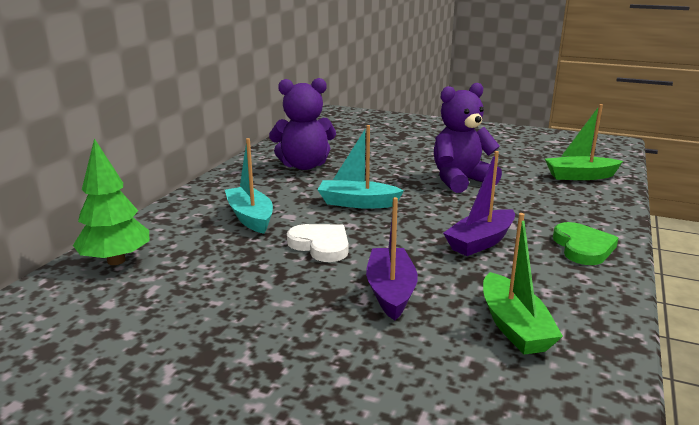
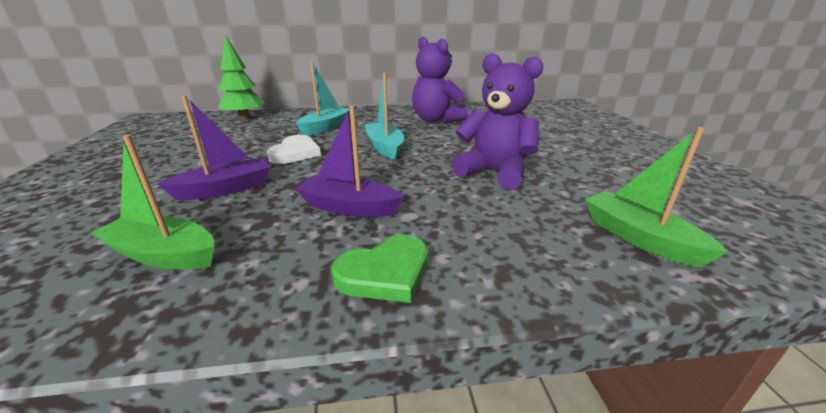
camera: 60 degrees right, 5 degrees up
(514, 326) = (164, 255): green boat -> green boat turned 60 degrees clockwise

